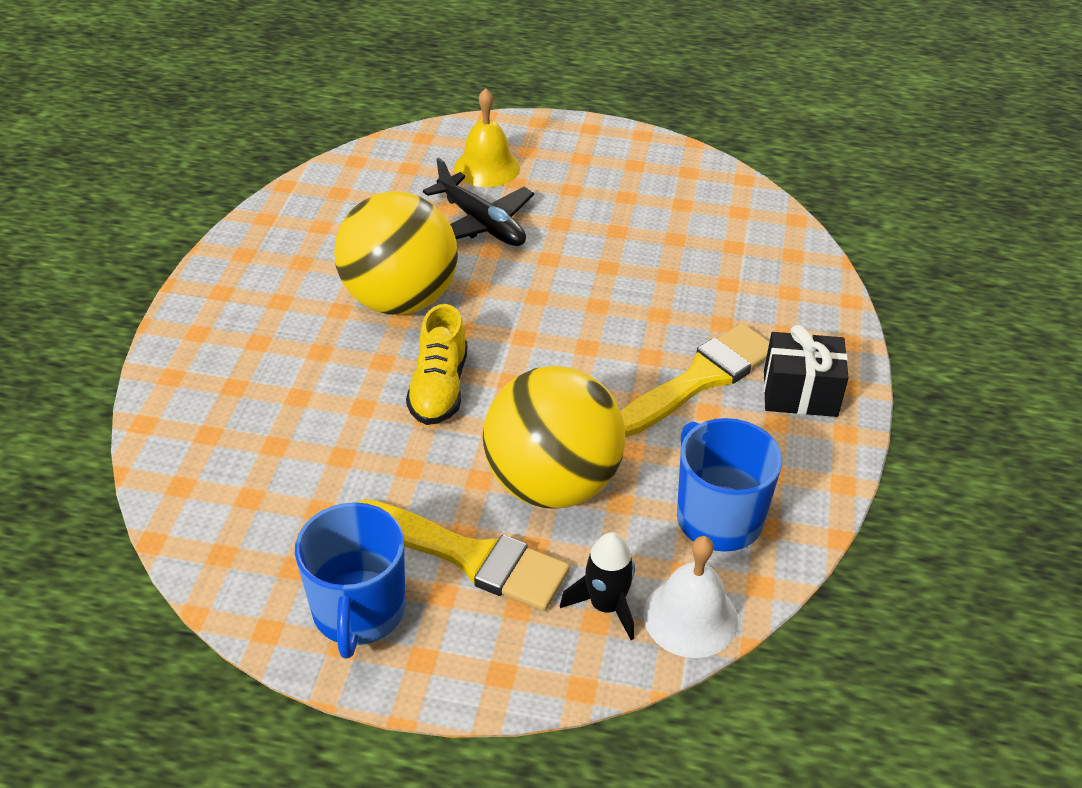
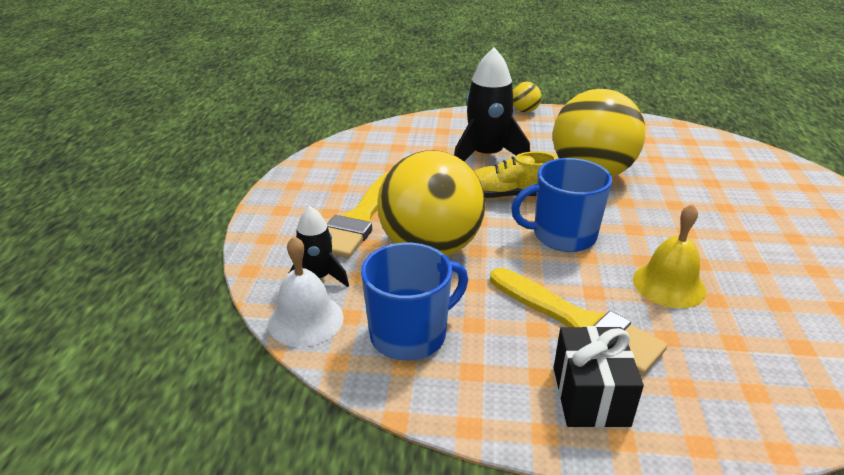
camera: 85 degrees right, 10 degrees down
(175, 326) = (524, 111): none -> yellow ball
(317, 394) = (486, 156): none -> black rocket
(358, 612) = (316, 187): blue mug -> blue mug (562, 236)
(481, 223) = (705, 198): black plane -> none
(487, 167) = (781, 194): yellow bell -> yellow bell (669, 285)

